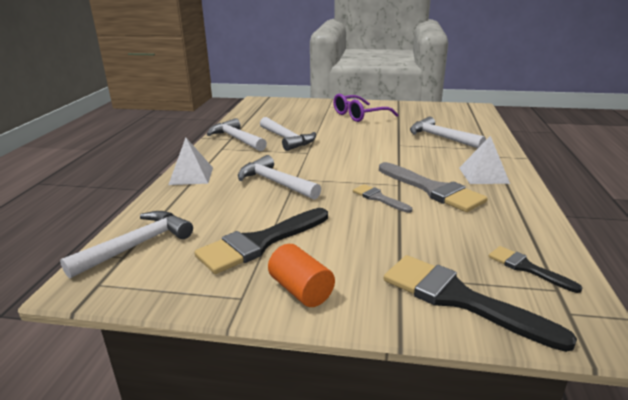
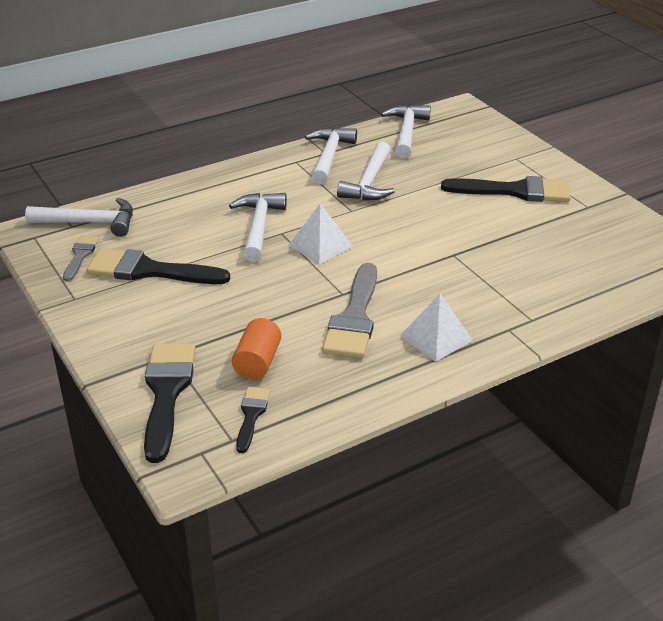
camera: 50 degrees right, 10 degrees up
(191, 176) = (219, 180): white pyramid -> white pyramid (320, 245)
(301, 290) = (107, 318): orange cylinder -> orange cylinder (257, 362)
(359, 115) = (514, 191): purple glasses -> black brush
(379, 198) = (295, 294): grey brush -> grey brush (80, 256)
(440, 137) = (520, 273): white hammer -> white hammer (406, 132)

